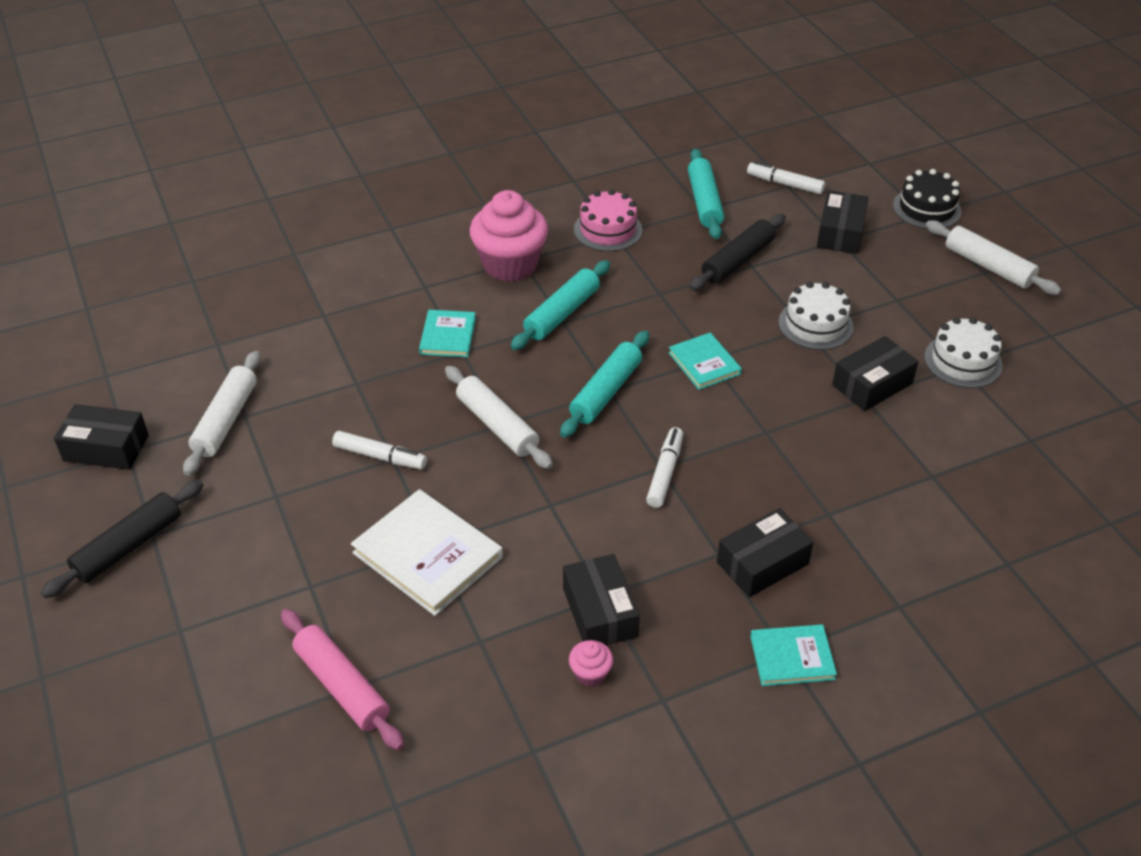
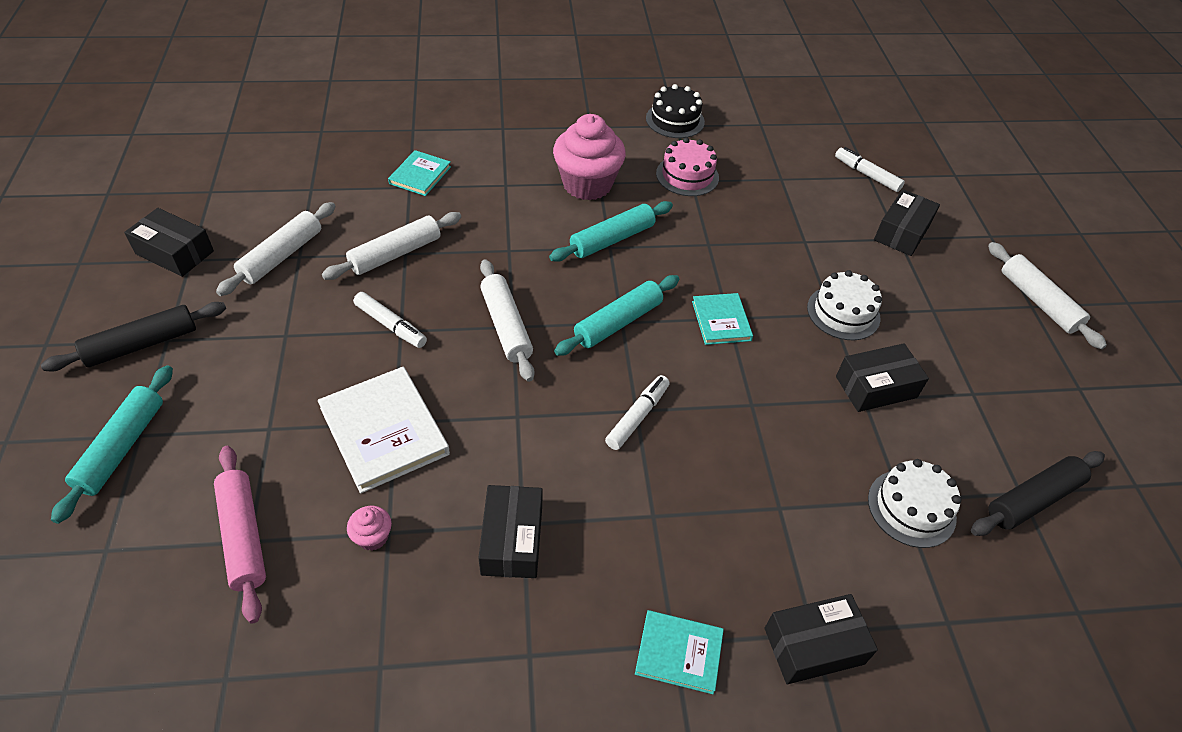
camera: 15 degrees right, 5 degrees up
(347, 386) = (396, 254): none -> white rolling pin
(448, 336) = (503, 233): turquoise book -> turquoise book (420, 175)
(590, 673) = (473, 602): pink cupcake -> pink cupcake (373, 537)
(704, 202) = (785, 172): turquoise rolling pin -> turquoise rolling pin (122, 447)
(738, 261) = (793, 233): black rolling pin -> black rolling pin (1033, 499)
(762, 563) = (692, 539): black box -> black box (814, 646)
(926, 208) = (995, 230): black cake -> black cake (675, 120)
(963, 361) = (977, 389): white cake -> white cake (911, 508)

